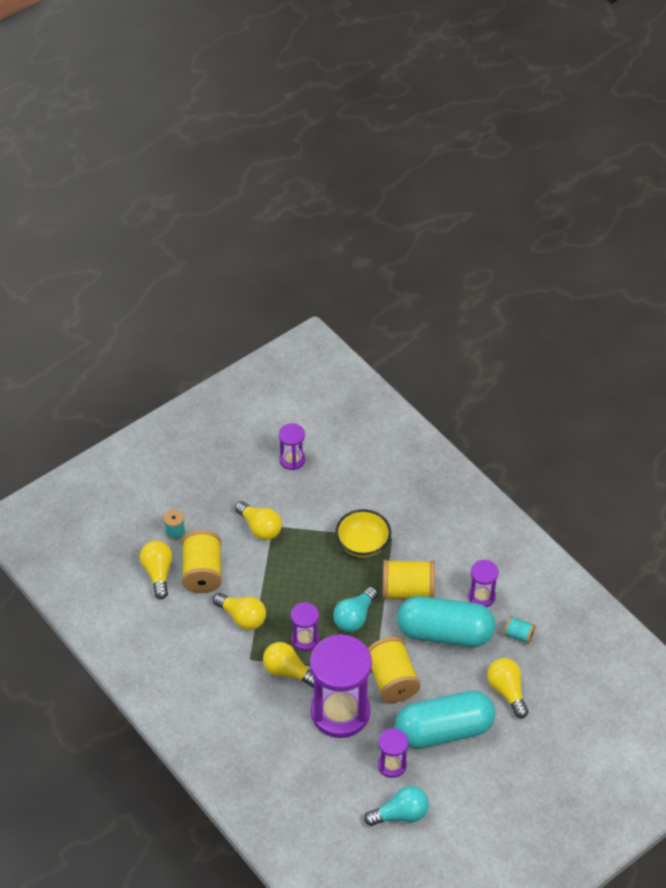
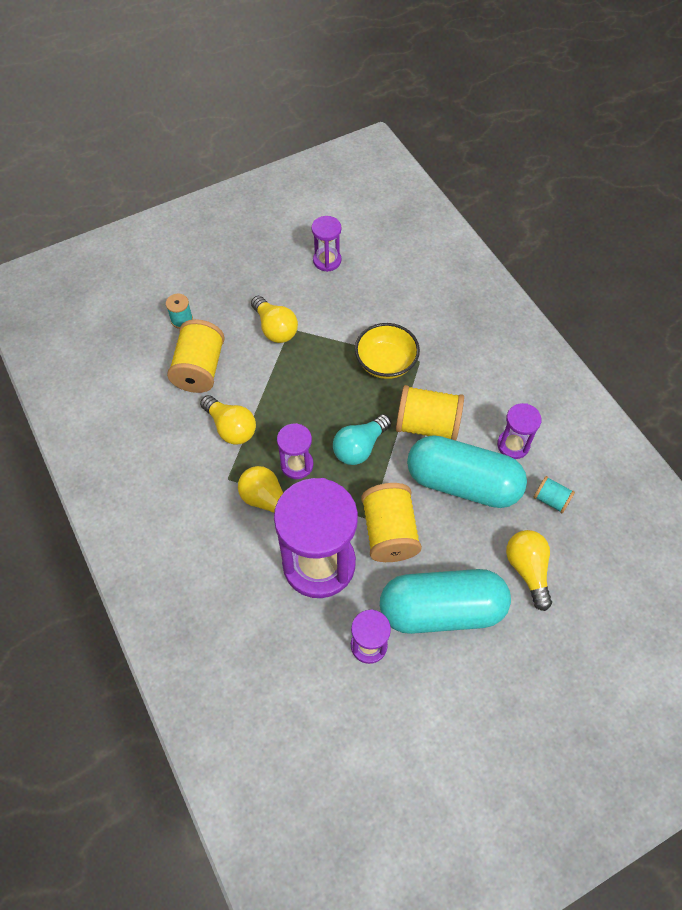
camera: 10 degrees right, 10 degrees up
(158, 573) = (151, 362): yellow light bulb -> none
(400, 814) = (367, 717): turquoise light bulb -> none

